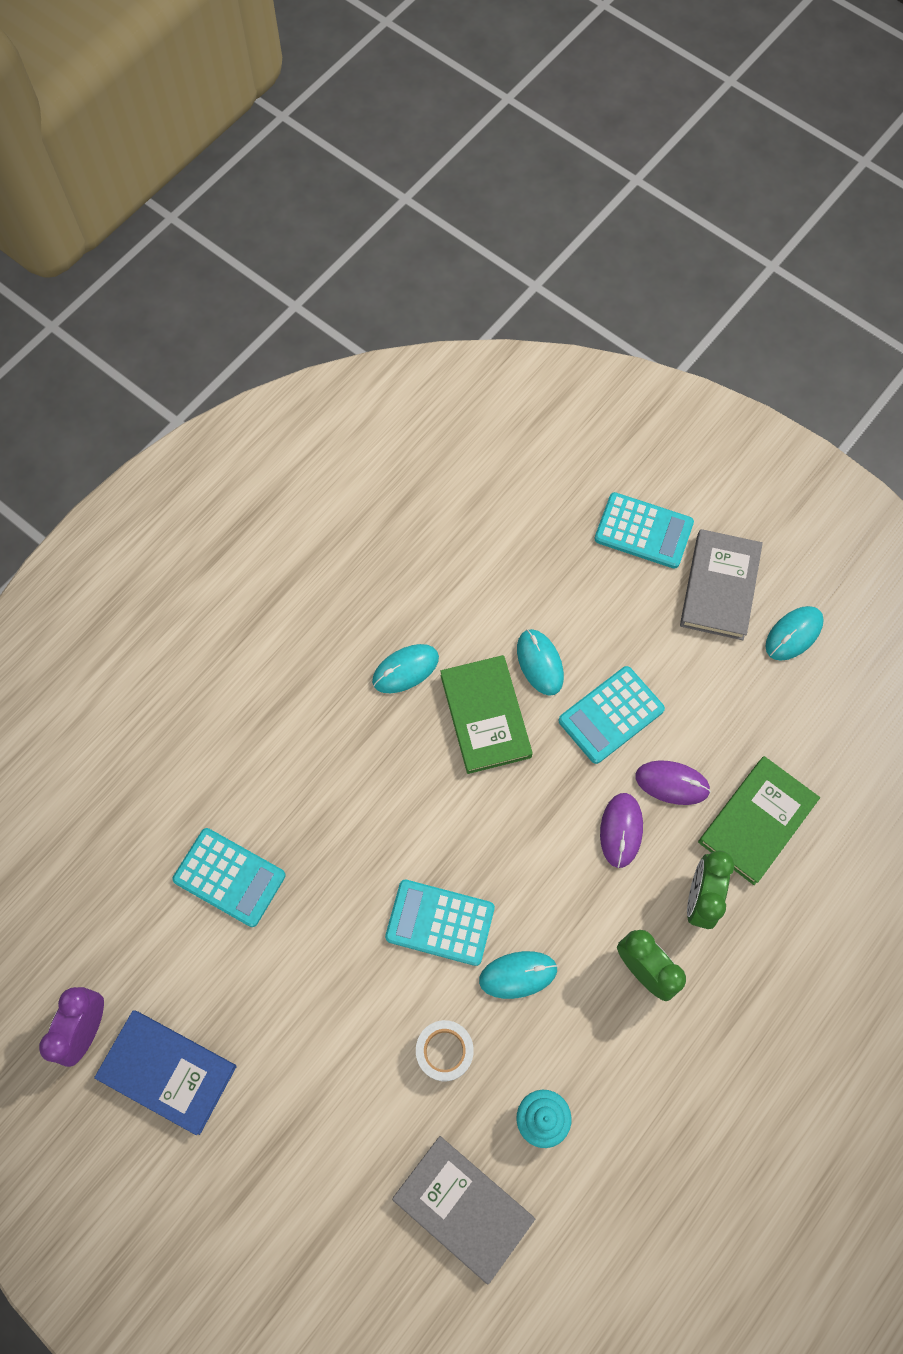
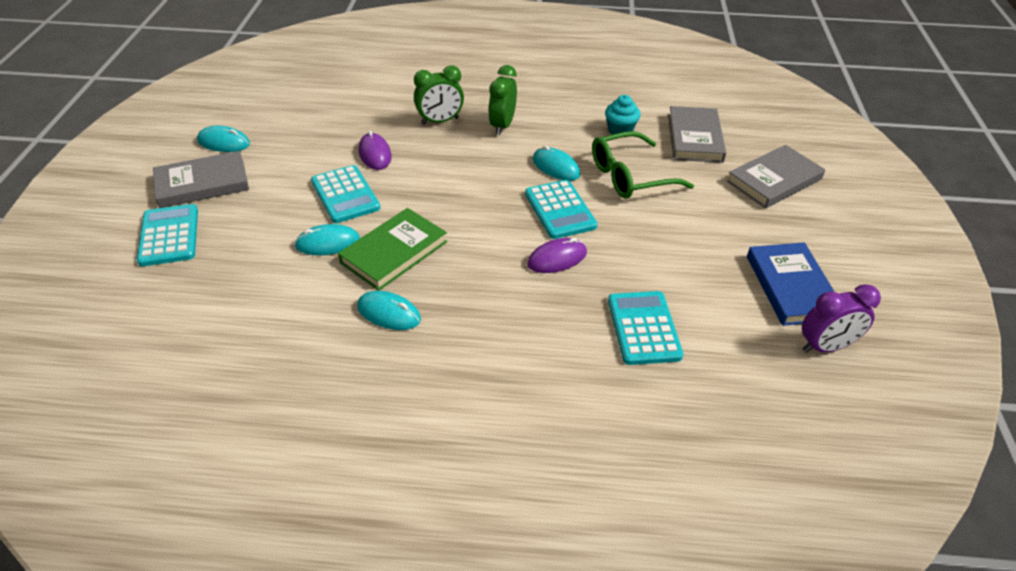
camera: 125 degrees left, 25 degrees down
(319, 1231) = (774, 180): none -> grey book
(444, 1051) = (630, 176): white tape -> green glasses
(539, 663) = (328, 243): turquoise mouse -> turquoise mouse turned 45 degrees clockwise
(611, 715) = (345, 195): turquoise calculator -> turquoise calculator turned 45 degrees clockwise
(621, 830) = (425, 162): purple mouse -> purple mouse (557, 258)
(756, 821) = (373, 117): green book -> none

